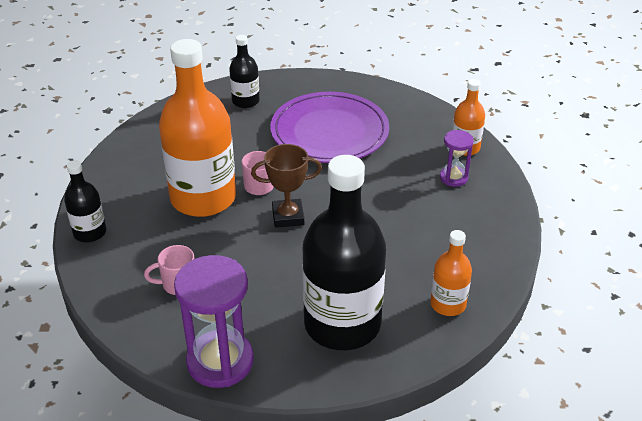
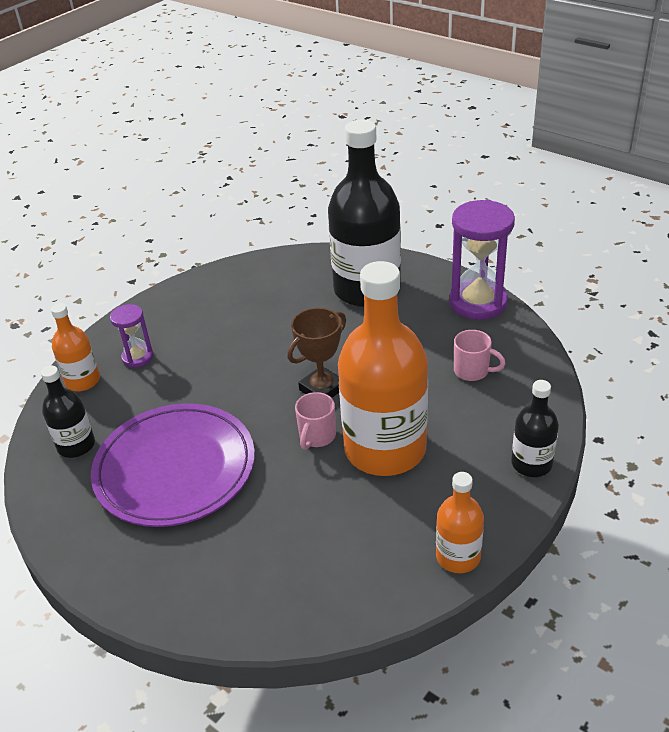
camera: 140 degrees left, 0 degrees up
(245, 101) = (212, 577): black bottle -> black bottle (76, 445)
(288, 216) = (322, 389): brown trophy -> brown trophy turned 75 degrees counterclockwise
(448, 304) = (279, 272): orange bottle -> orange bottle (458, 556)

